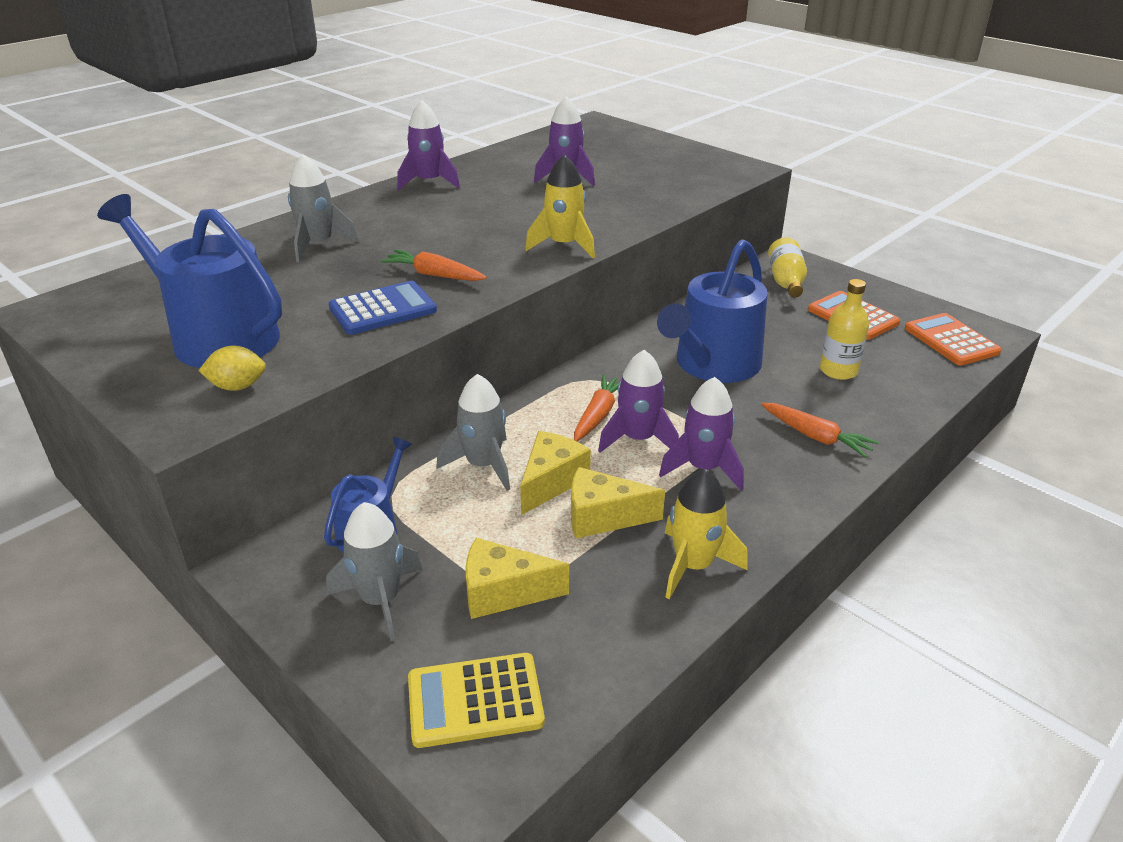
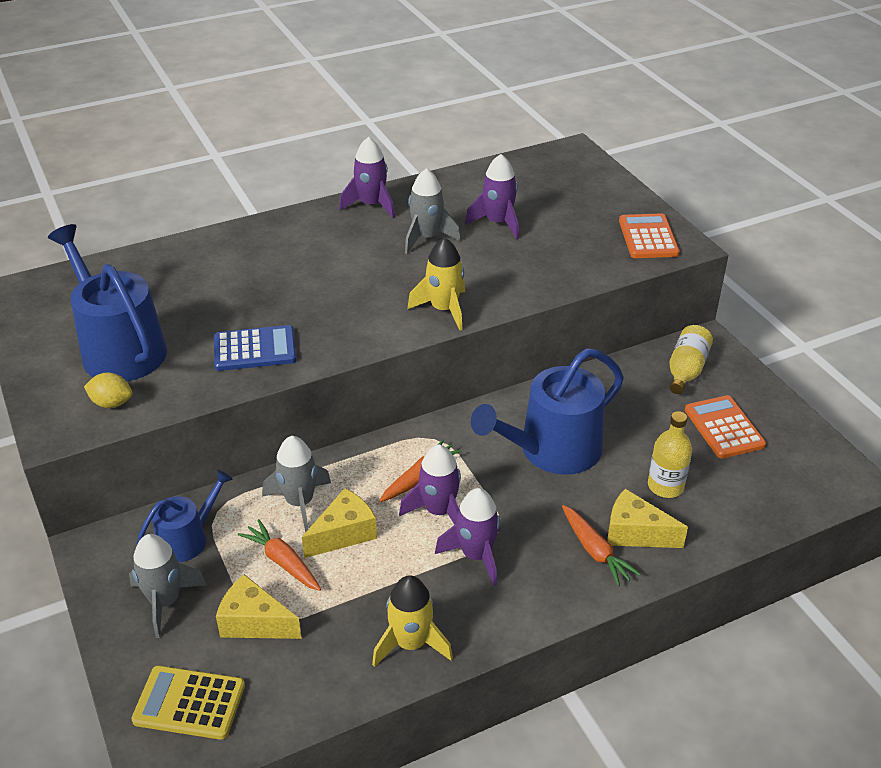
camera: 20 degrees right, 5 degrees up
(318, 245) = (241, 264): grey rocket -> grey rocket (427, 238)
(434, 275) = (315, 320): orange carrot -> orange carrot (283, 562)
(603, 517) = (366, 578): yellow cheese -> yellow cheese (635, 533)
(951, 340) = (804, 479): orange calculator -> orange calculator (648, 237)

